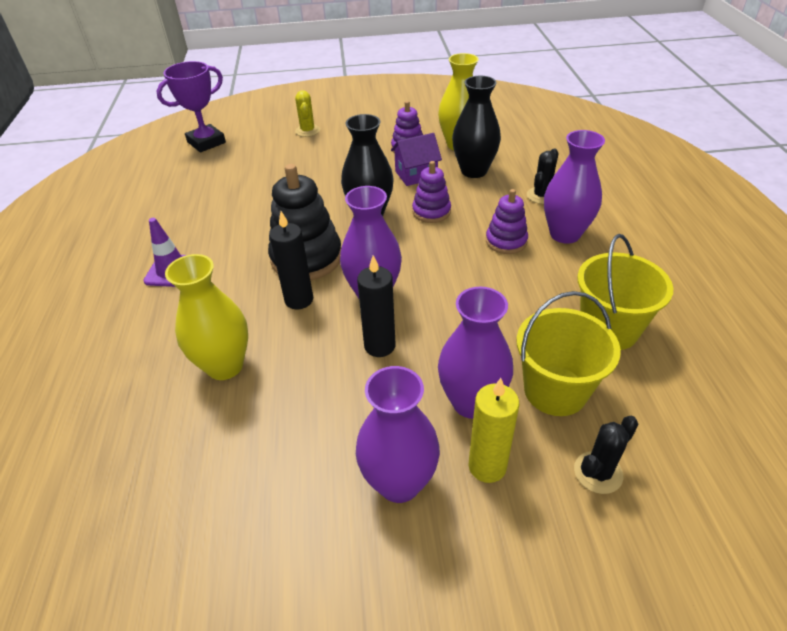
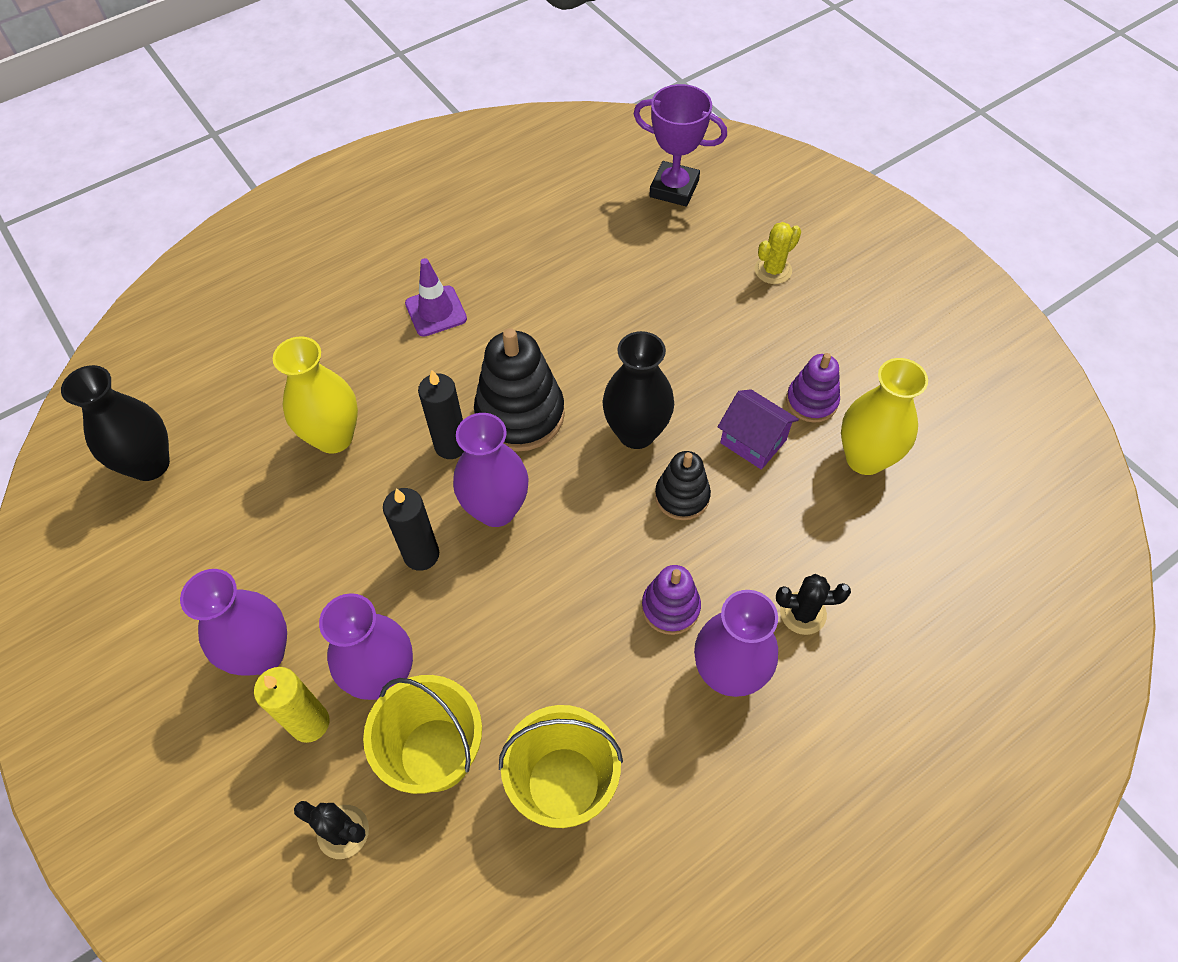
camera: 60 degrees right, 15 degrees up
(431, 211) = (682, 496): purple stacking toy -> black stacking toy
(474, 171) = (809, 505): black vase -> black vase (150, 464)

